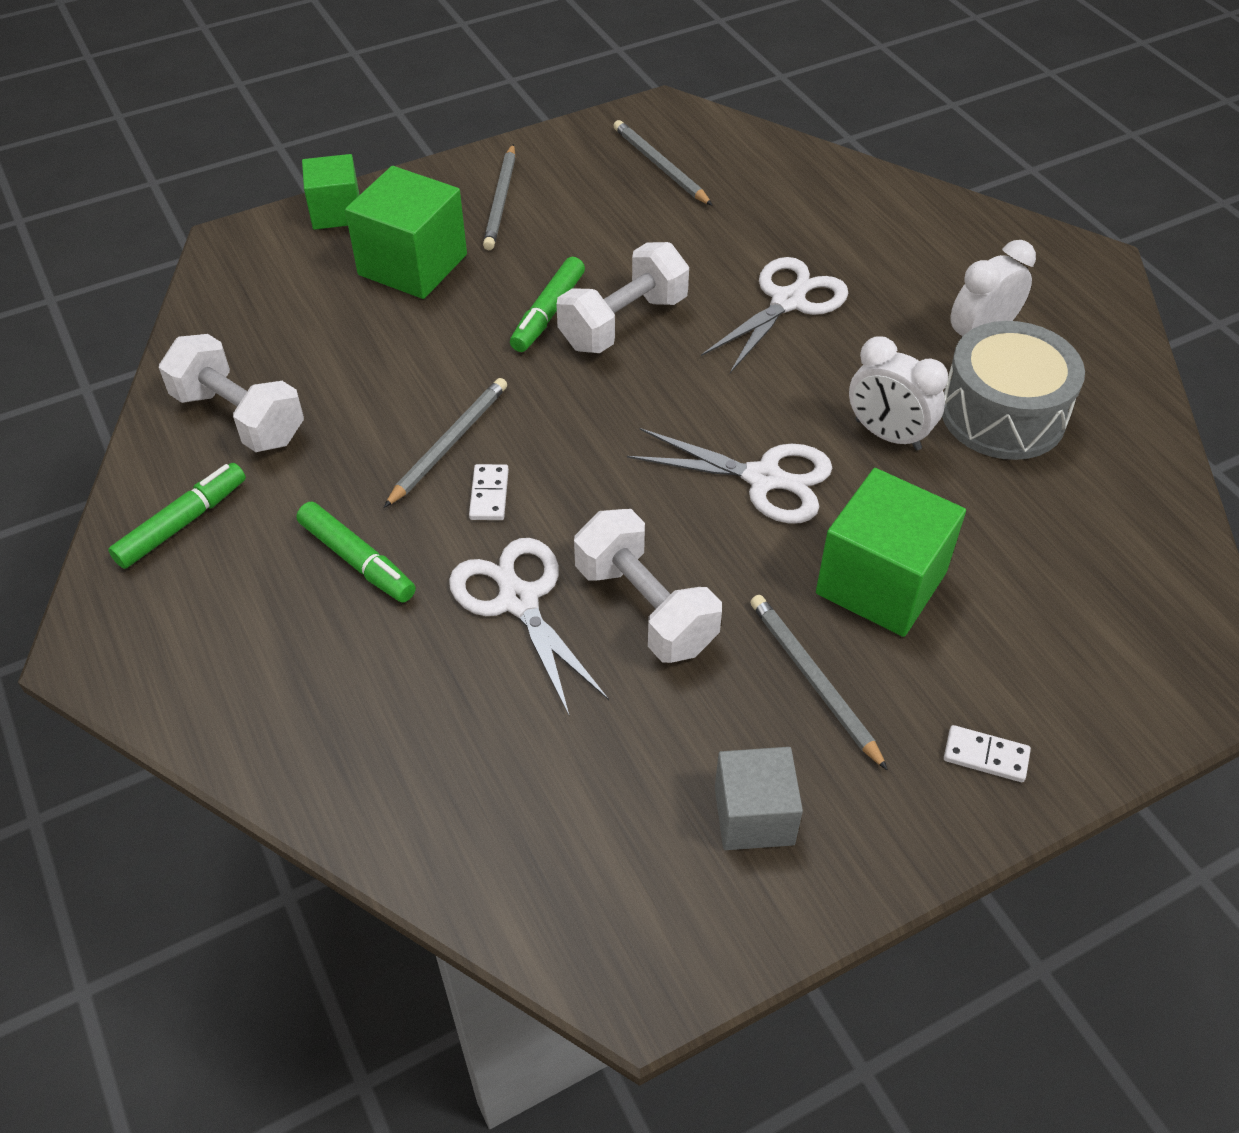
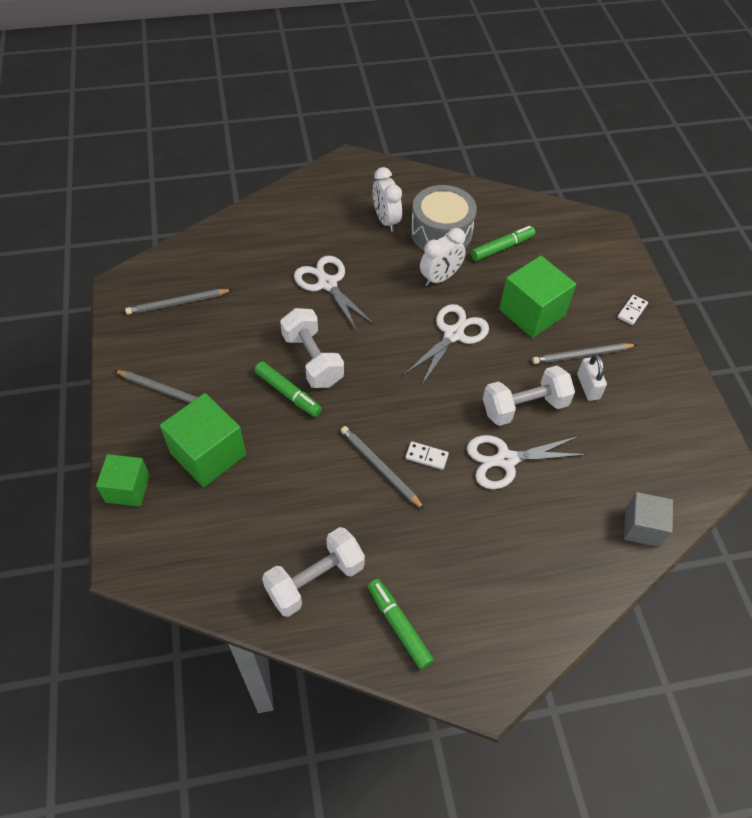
camera: 75 degrees left, 5 degrees up
(357, 560) = (457, 532): green marker -> green marker (502, 248)
(738, 702) = (588, 386): none -> white padlock
(754, 815) = (649, 399): grey cube -> grey cube (642, 527)

